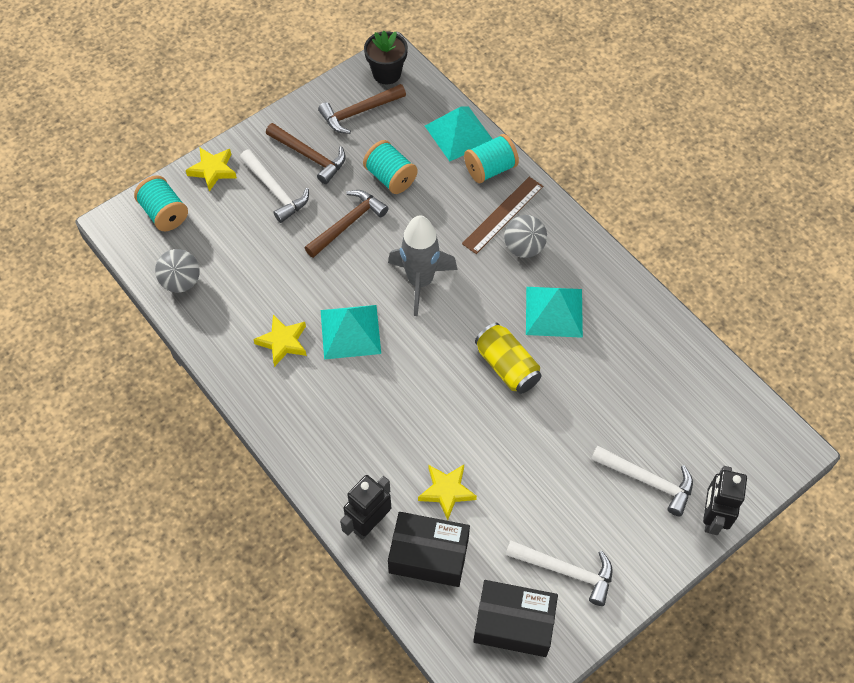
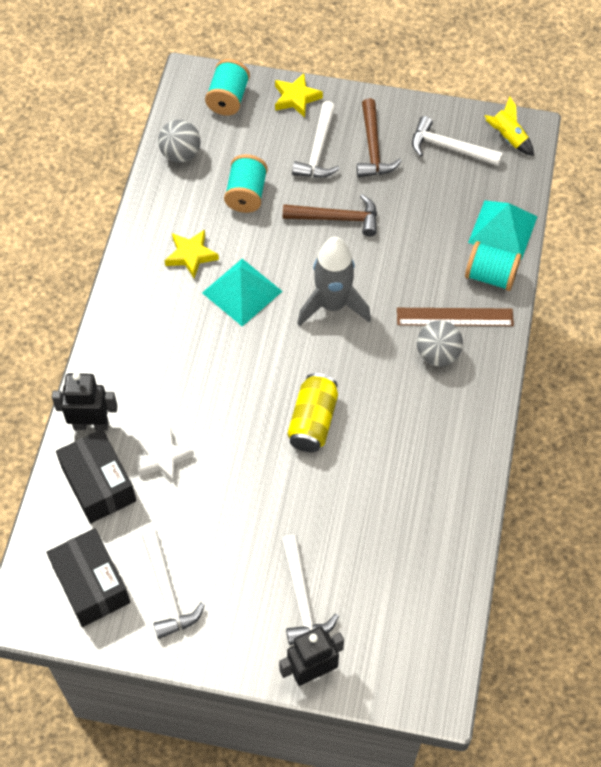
camera: 50 degrees right, 0 degrees up
(359, 112) = (449, 148): brown hammer -> white hammer
(387, 73) = (508, 138): black flower pot -> yellow rocket
(390, 177) = (409, 214): turquoise spool -> turquoise spool (246, 194)
(446, 491) = (163, 457): yellow star -> white star
(554, 311) = (397, 419): turquoise pyramid -> none

